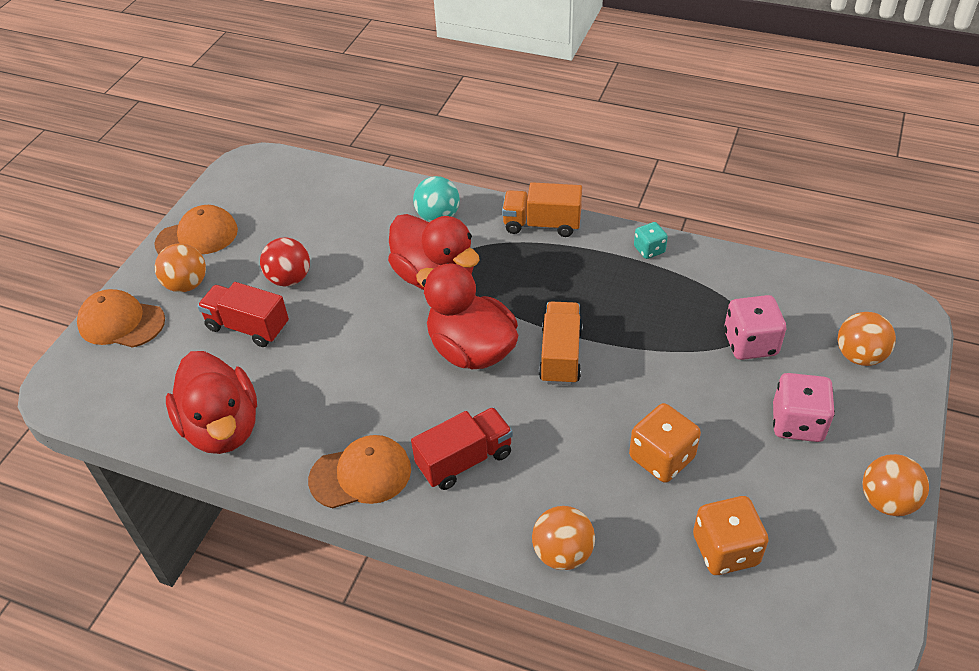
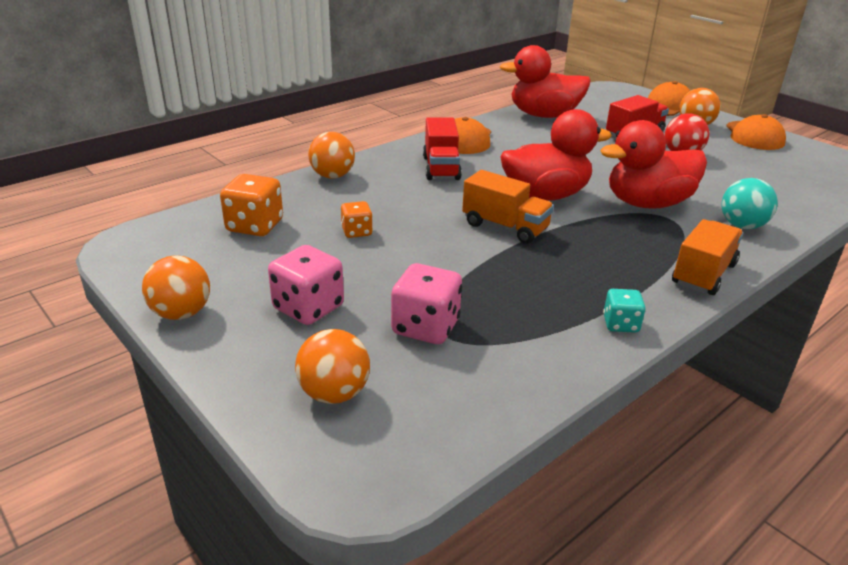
camera: 115 degrees right, 15 degrees down
(661, 458) = (357, 232): orange dice -> orange dice, size x0.59

